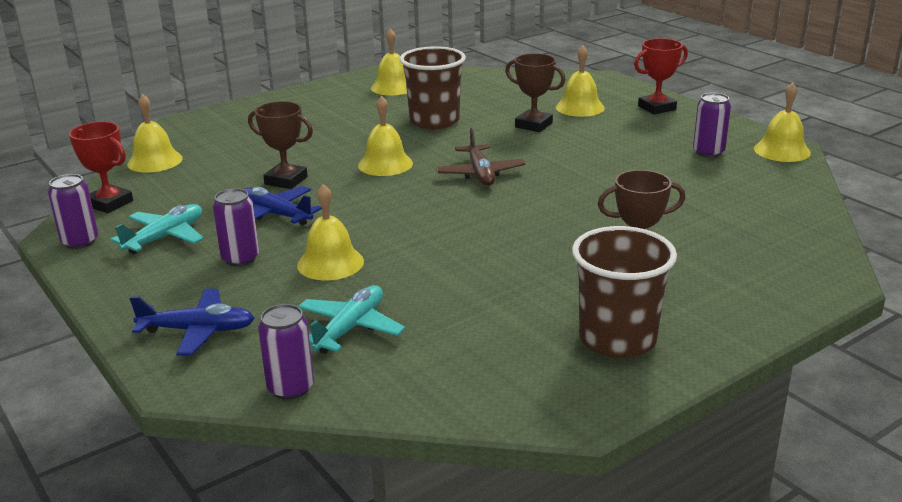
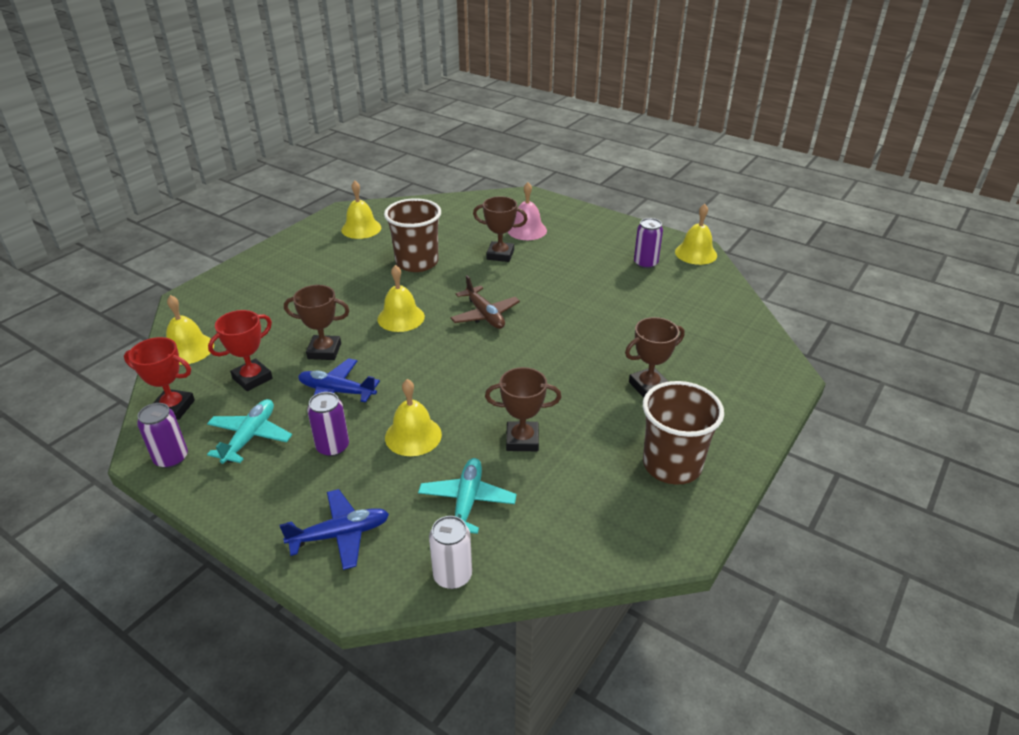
camera: 20 degrees left, 10 degrees up
(290, 388) = (452, 575): purple can -> white can
(449, 286) = (522, 440): none -> brown trophy
(580, 107) = (527, 230): yellow bell -> pink bell
(657, 108) = (585, 222): red trophy -> red trophy (252, 378)

